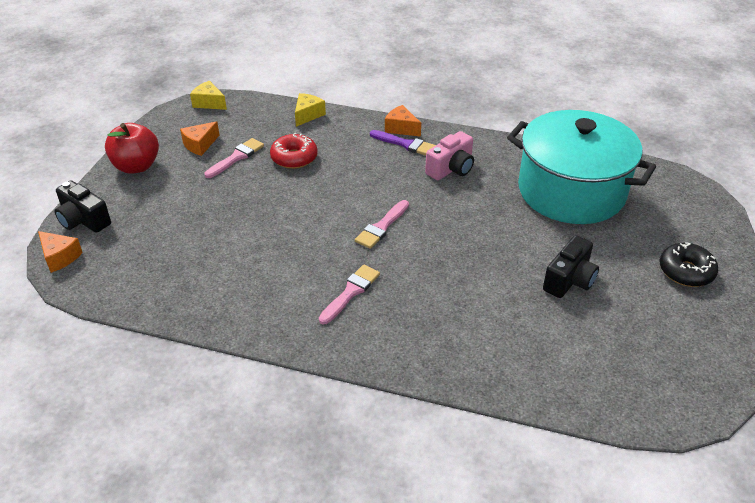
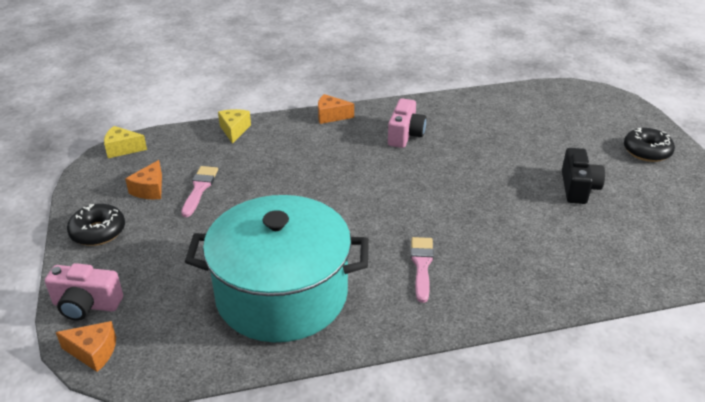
camera: 30 degrees left, 5 degrees down
(83, 220) = (86, 305): black camera -> pink camera
(136, 166) = (98, 232): red apple -> black donut
(294, 158) = (257, 171): red donut -> none
(381, 227) = (394, 201): pink brush -> none
(406, 144) = (348, 127): purple brush -> none
(571, 191) = (513, 122): turquoise pot -> turquoise pot (282, 295)

